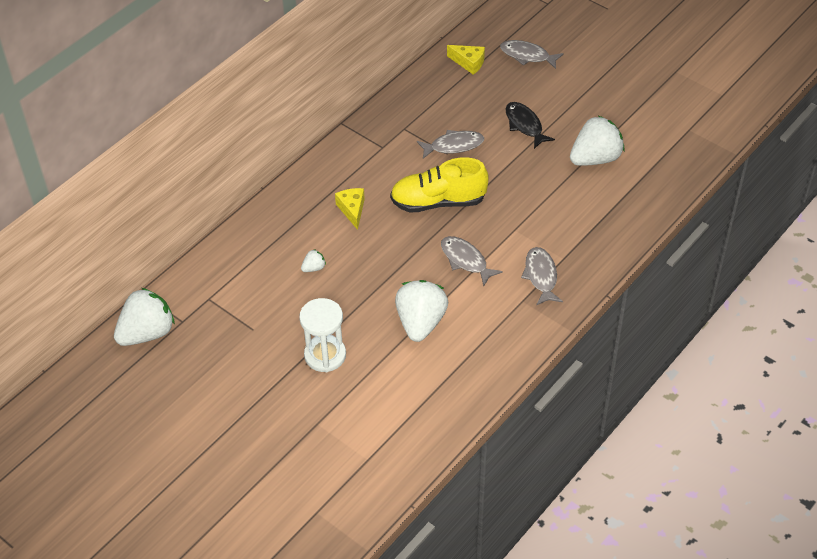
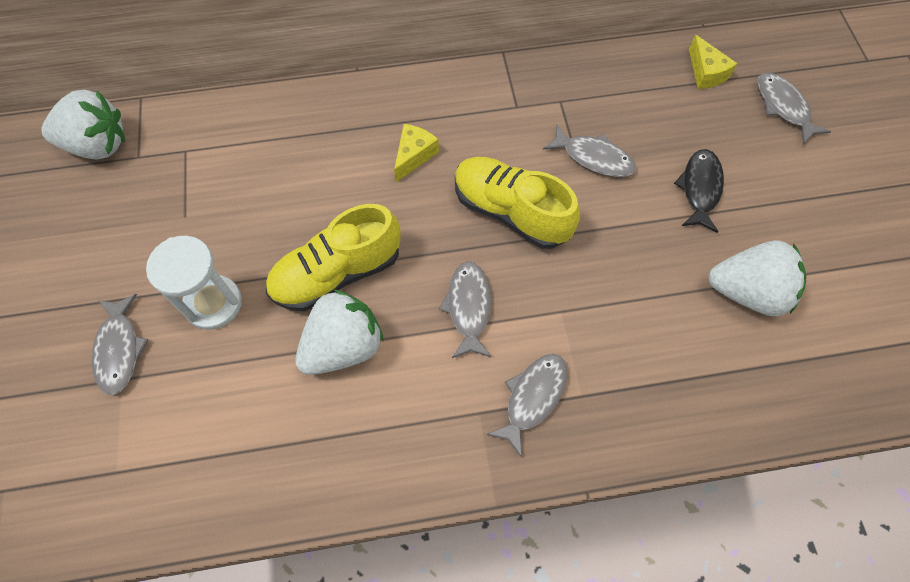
camera: 40 degrees right, 15 degrees up
(298, 412) = (119, 349): none -> grey fish
(314, 268) = (310, 193): white strawberry -> none
(377, 294) = (337, 273): none -> yellow shoe

